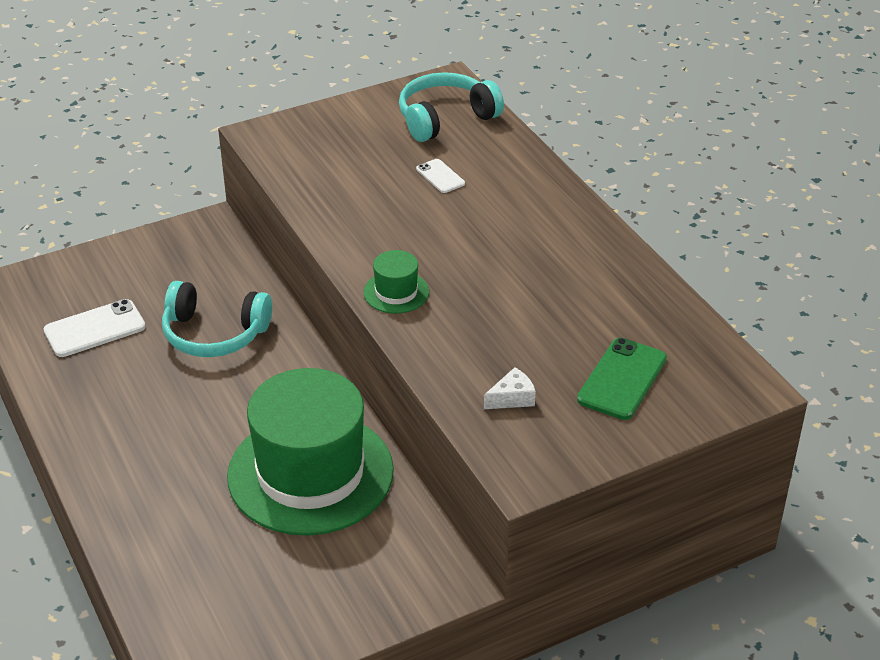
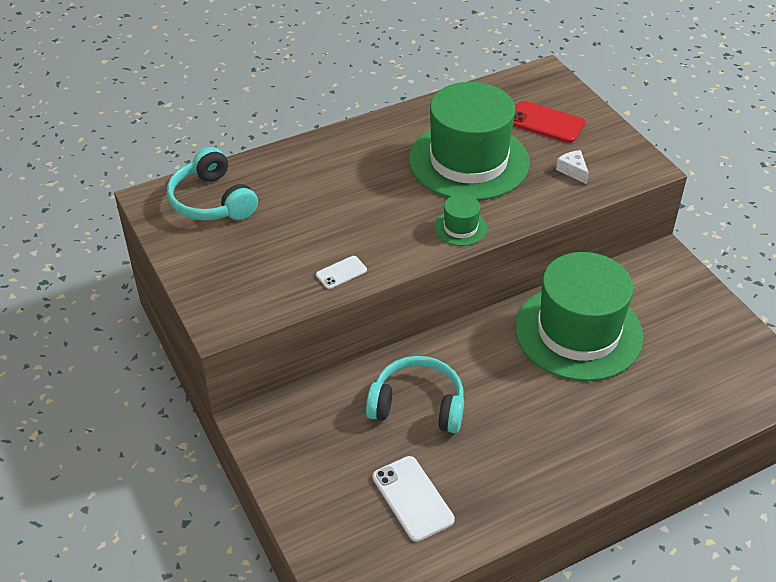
camera: 90 degrees left, 5 degrees up
(214, 334) = (418, 405): turquoise headphones -> turquoise headphones turned 90 degrees counterclockwise
(440, 176) = (302, 204): white phone -> white phone (341, 272)
(527, 303) = (468, 161): none -> green hat
(622, 379) = (545, 122): green phone -> red phone

